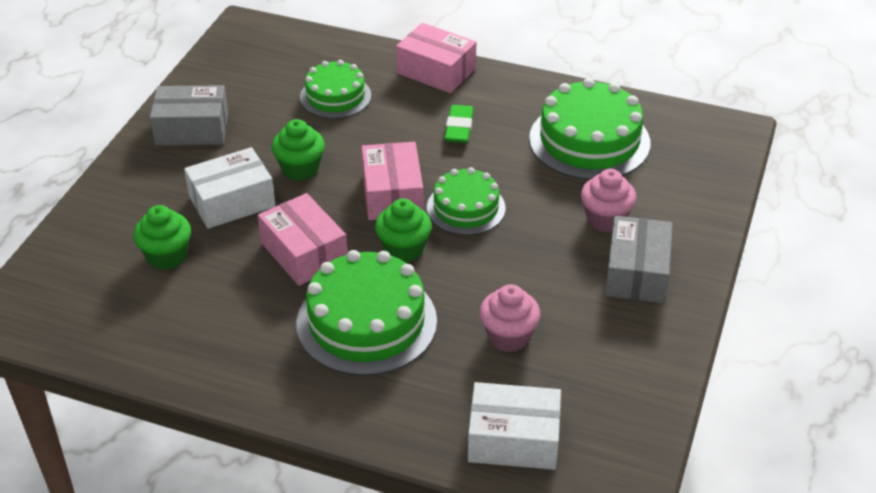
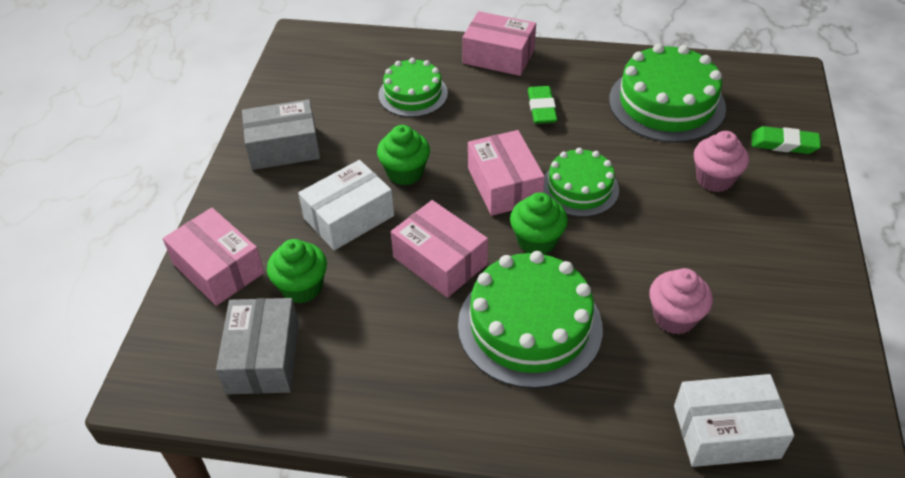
camera: 10 degrees left, 5 degrees up
(96, 228) = (218, 268): none -> pink box
(636, 273) = (766, 229): grey box -> grey box (263, 357)
(693, 196) = (784, 144): none -> green eraser

